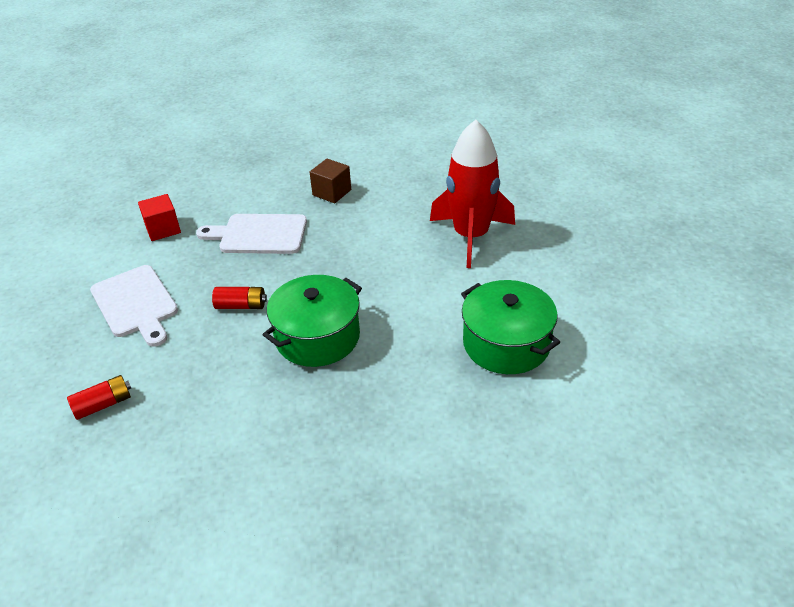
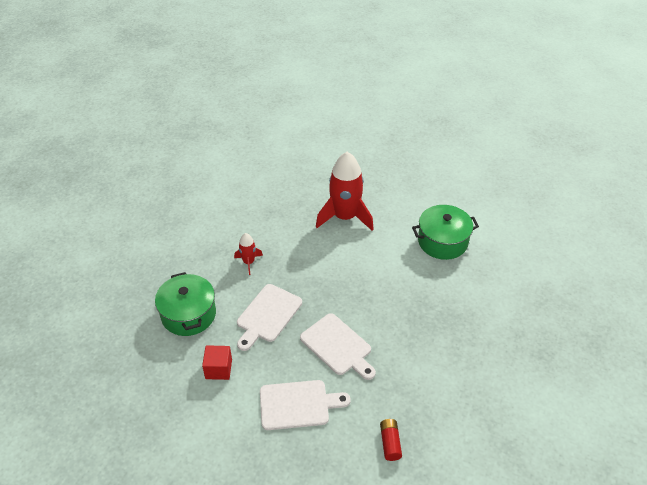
camera: 65 degrees left, 5 degrees up
(241, 306) = (338, 346): red battery -> white cutting board
(317, 337) = (390, 317): green pot -> green pot (188, 314)
(332, 192) = (248, 262): brown cube -> red rocket

